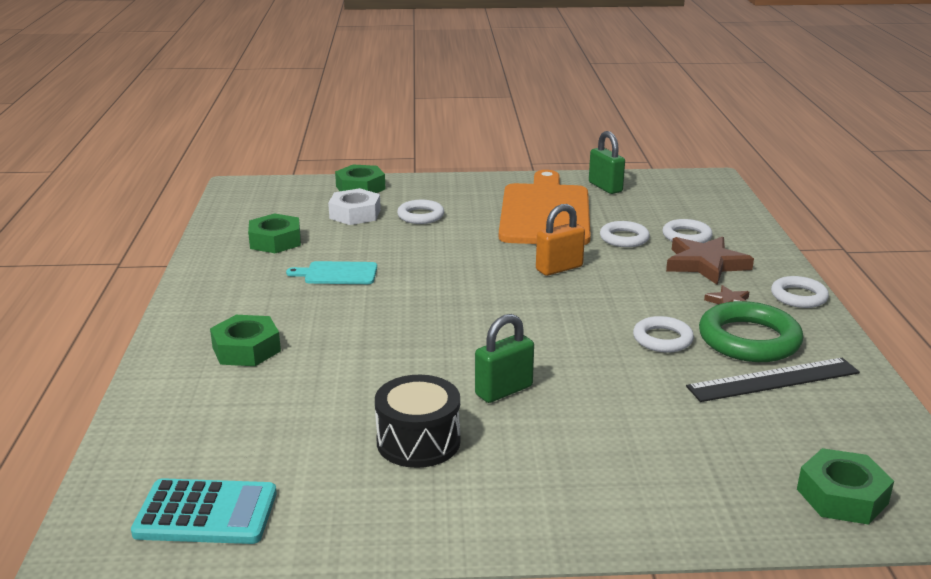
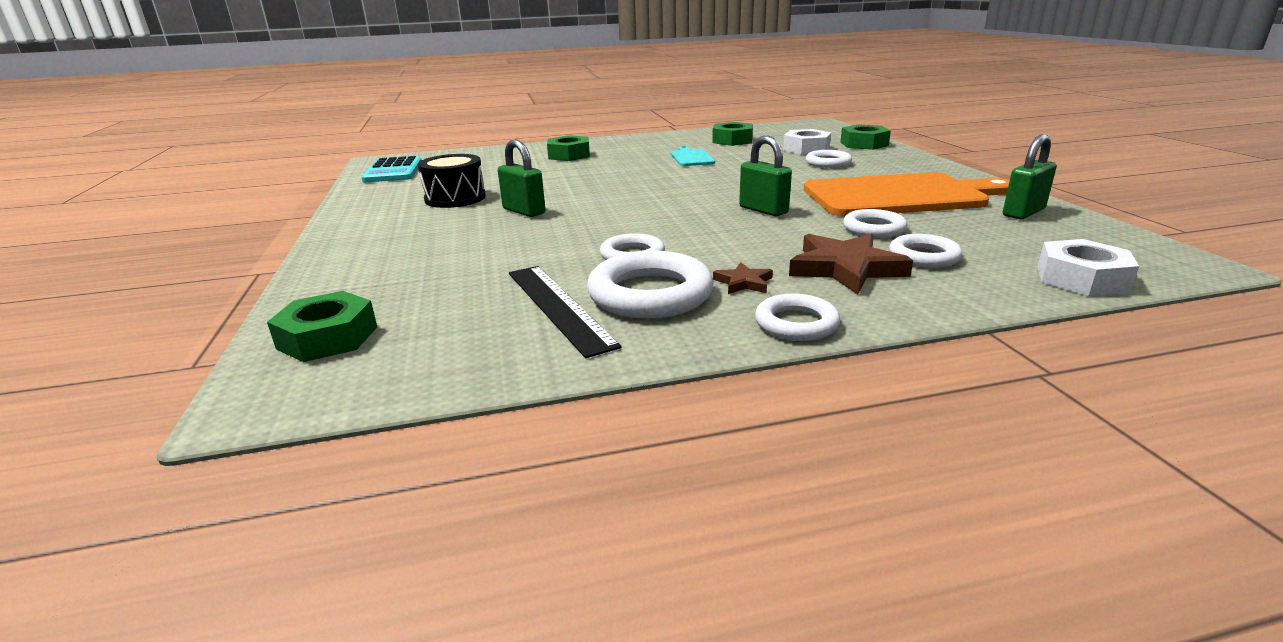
camera: 80 degrees right, 0 degrees up
(559, 268) = (763, 210): orange padlock -> green padlock
(730, 207) = (1081, 279): none -> white nut
(749, 339) = (650, 294): green ring -> white ring

